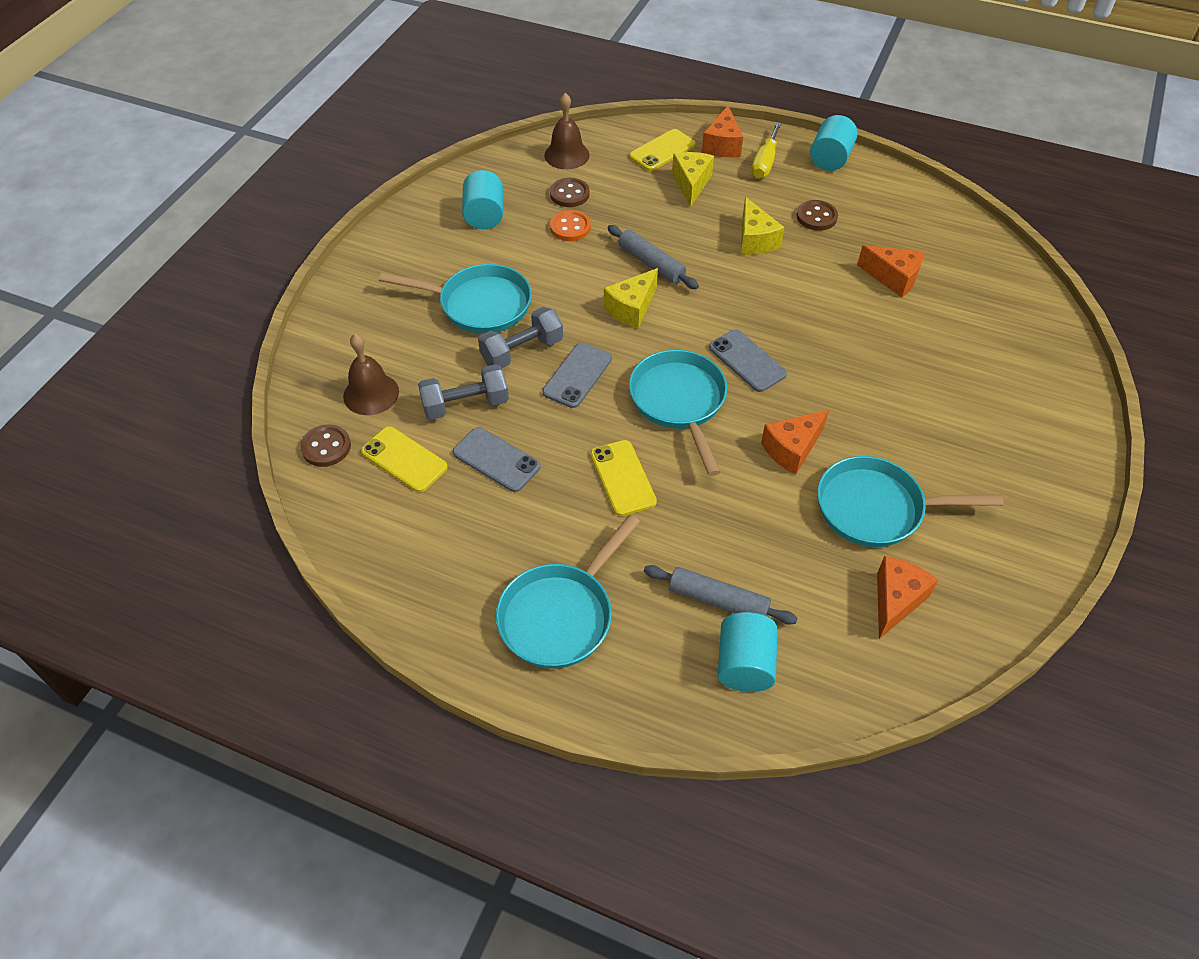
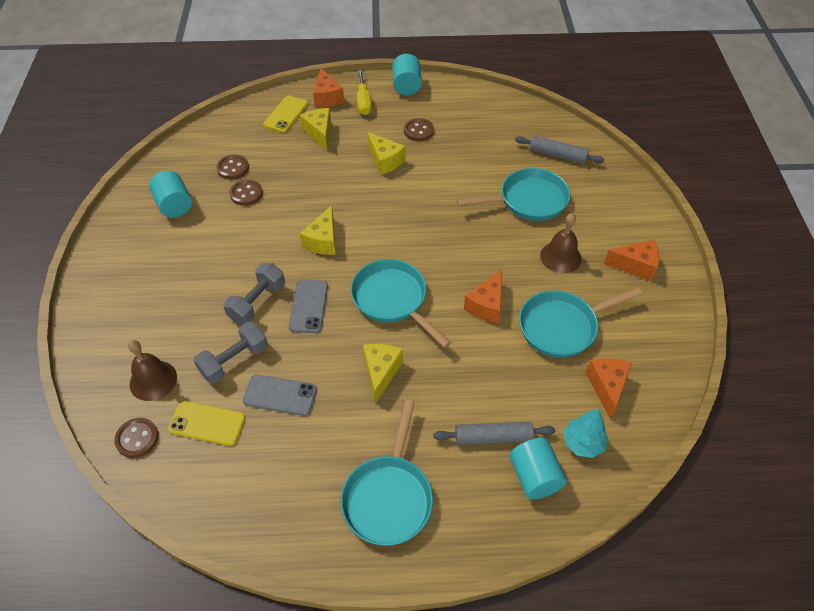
camera: 25 degrees left, 0 degrees up
(479, 305) = (206, 277): turquoise pan -> turquoise pan (528, 200)
(566, 155) = (215, 138): brown bell -> brown bell (560, 257)
(570, 227) = (246, 193): orange button -> brown button
(622, 478) = (381, 372): yellow phone -> yellow cheese
(651, 264) = (320, 202): grey rolling pin -> grey rolling pin (557, 155)
(747, 361) = (424, 252): grey phone -> none
(827, 652) = (582, 443): none -> turquoise tree
(893, 278) = (490, 159): orange cheese -> orange cheese (635, 266)

